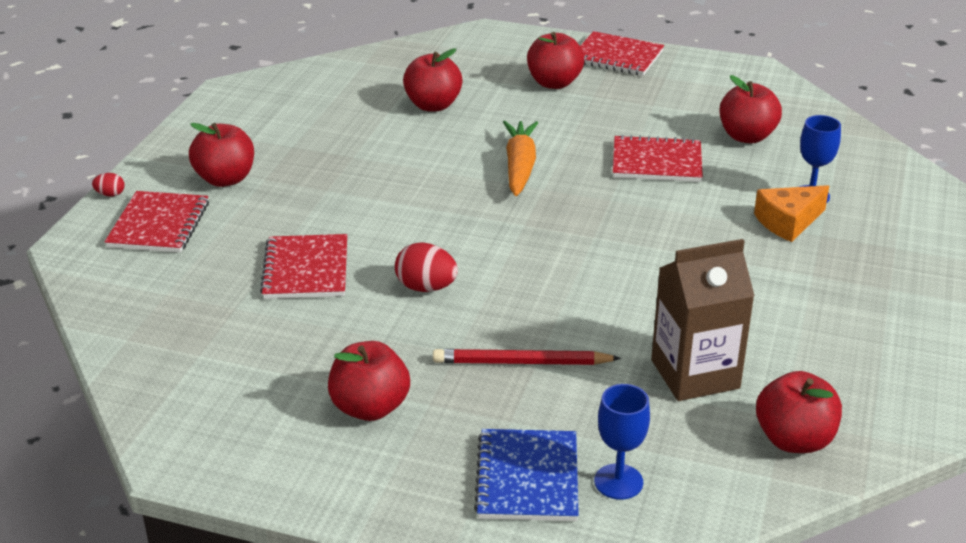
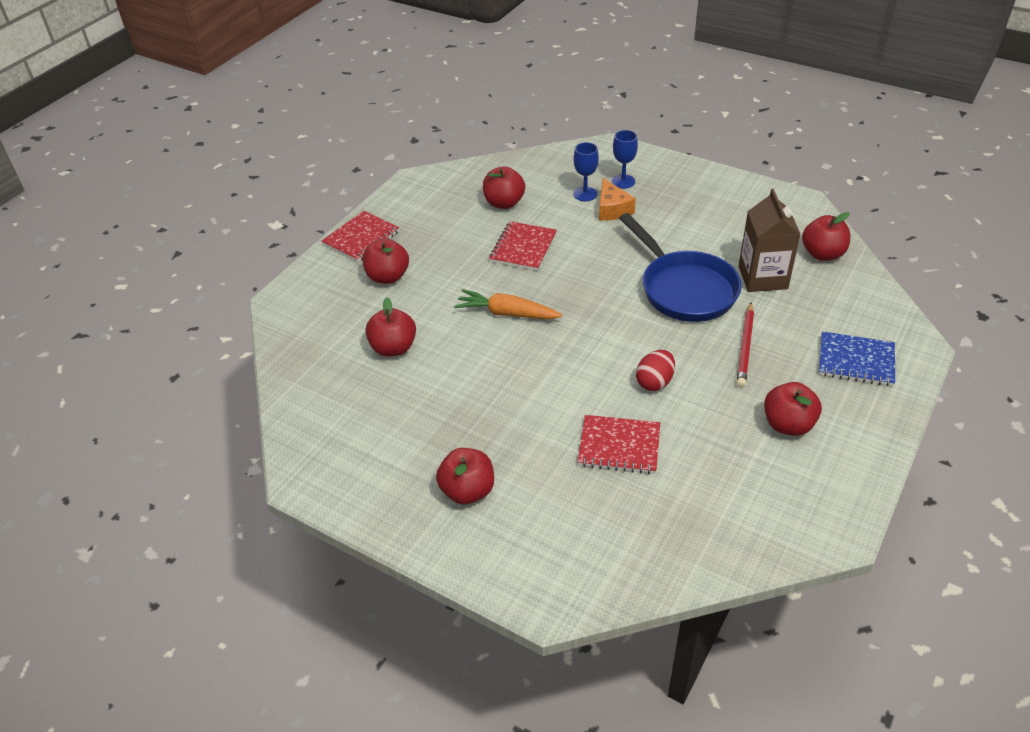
camera: 75 degrees left, 10 degrees up
(110, 194) = (467, 578): red egg -> none
(159, 225) = (530, 540): red notebook -> none
(618, 482) = (858, 325): blue goblet -> blue goblet (623, 181)
(631, 299) = (684, 289): none -> blue pan

